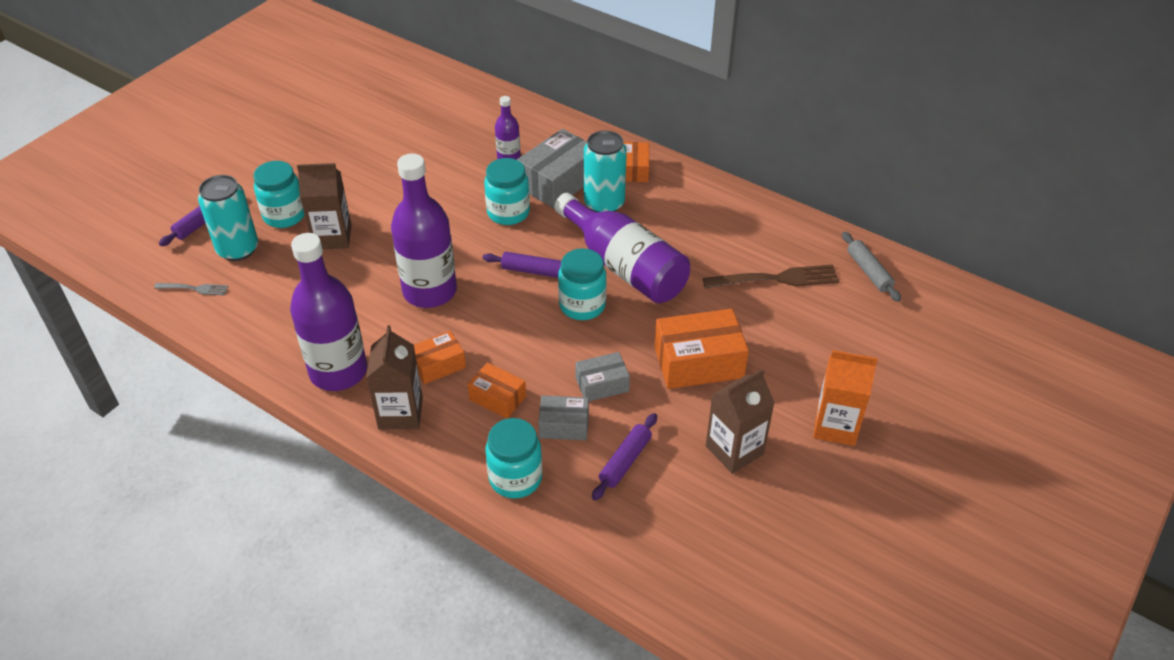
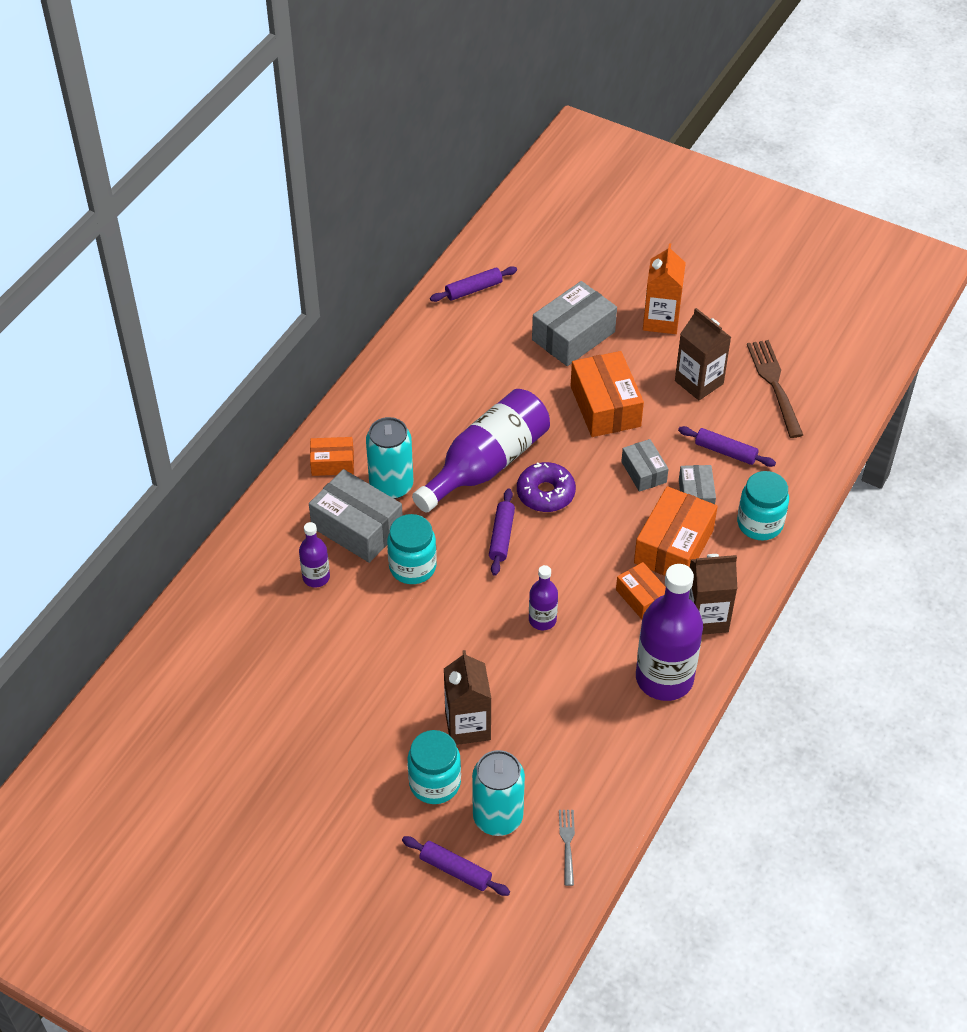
camera: 95 degrees left, 5 degrees up
(430, 291) = (542, 620): purple bottle -> purple bottle, size x0.49
(497, 398) = (673, 546): orange box -> orange box, size x1.74
(582, 305) = (545, 493): turquoise jar -> purple donut
(776, 279) = (491, 352): brown fork -> brown fork (774, 384)
(804, 345) = (573, 336): none -> grey box
(869, 272) = (473, 289): grey rolling pin -> purple rolling pin

